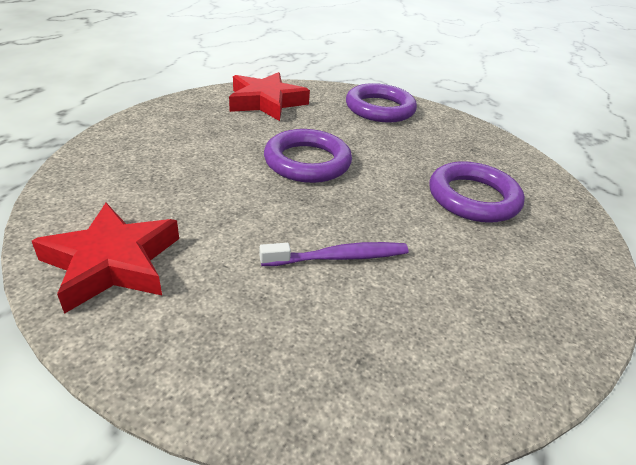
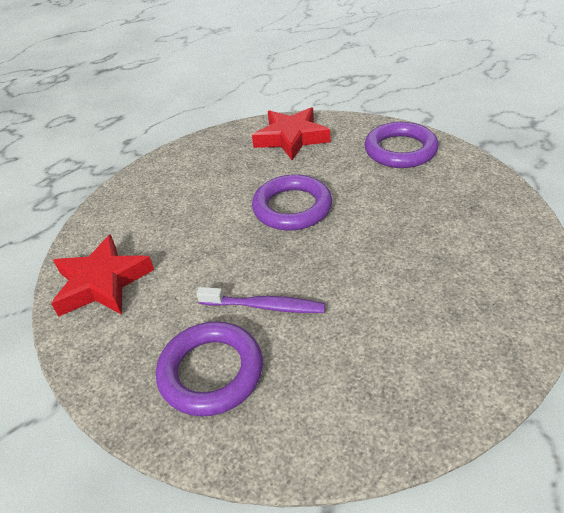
camera: 30 degrees right, 5 degrees up
(473, 198) = (430, 264): purple ring -> purple ring (211, 372)

